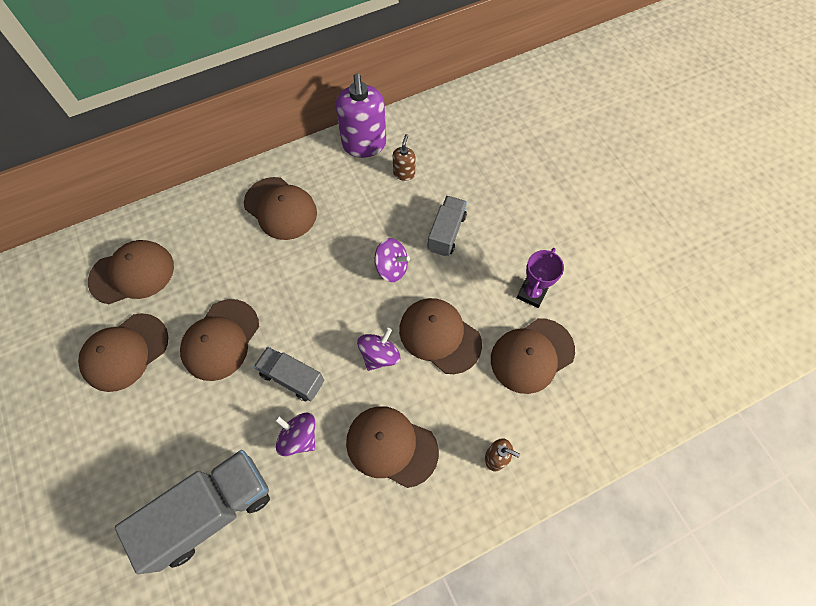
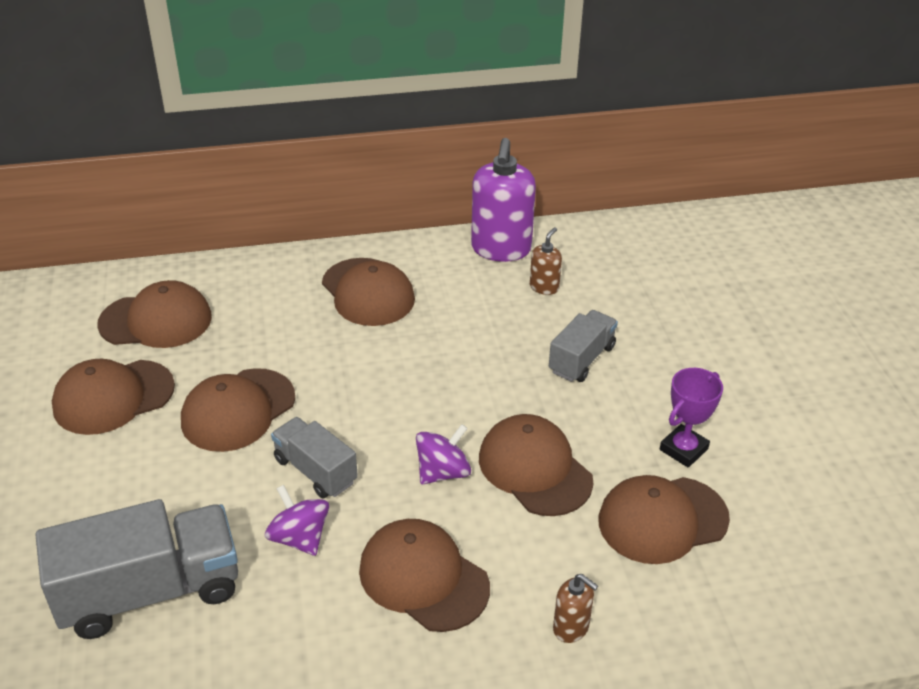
camera: 15 degrees right, 25 degrees down
(391, 268) = (493, 381): purple spinning top -> none

